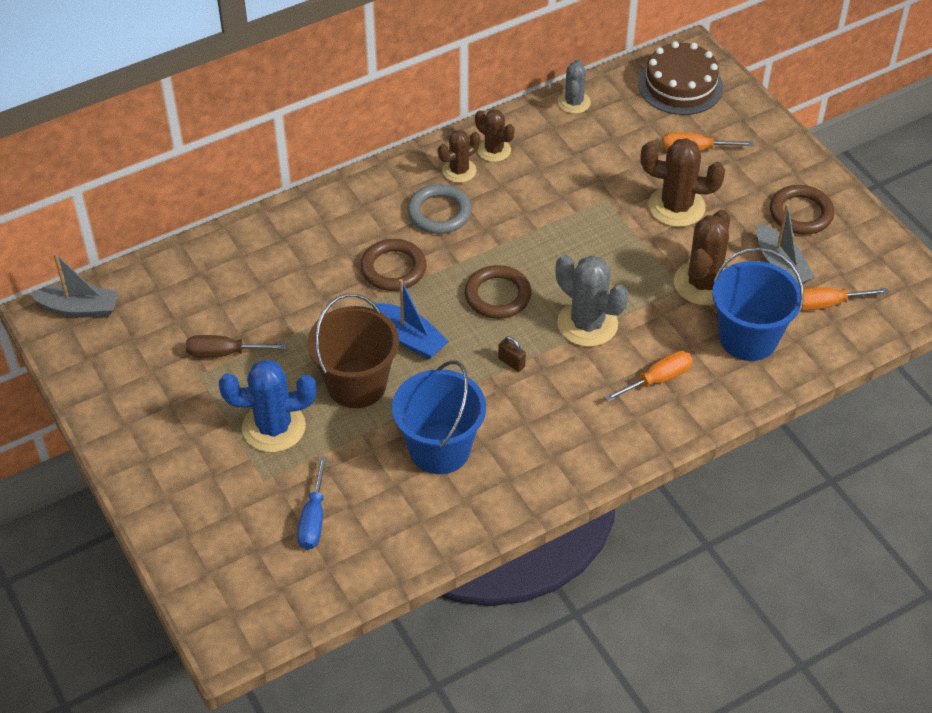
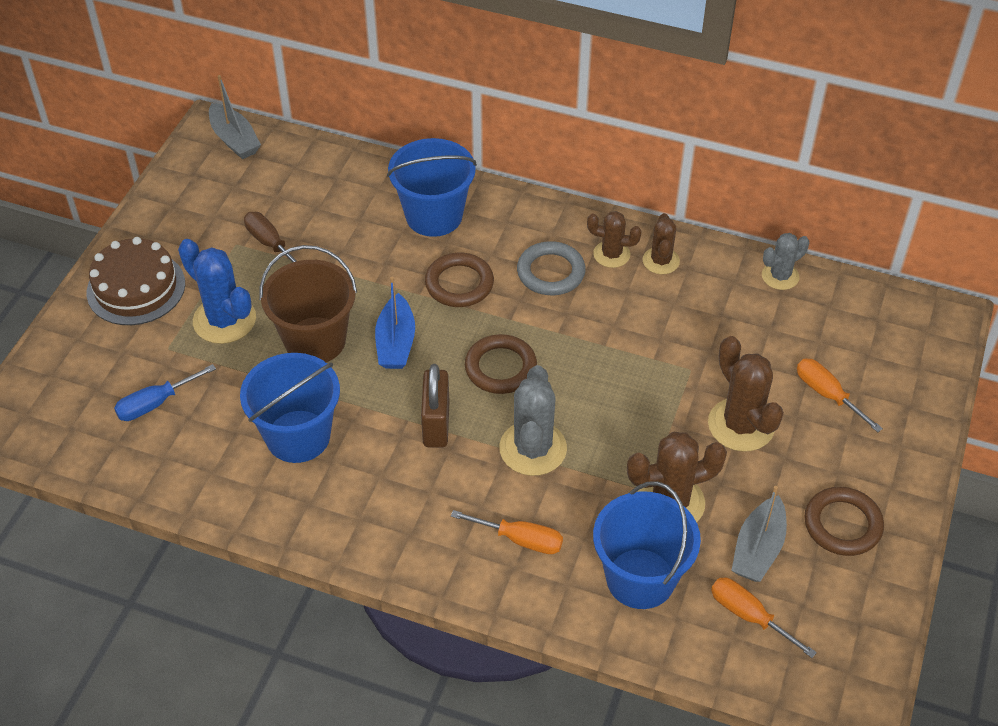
camera: 50 degrees right, 0 degrees up
(309, 241) = (434, 216): none -> blue bucket
(511, 362) = (436, 424): brown padlock -> brown padlock, size x2.01
(680, 85) = (894, 334): brown cake -> brown cake (136, 288)

